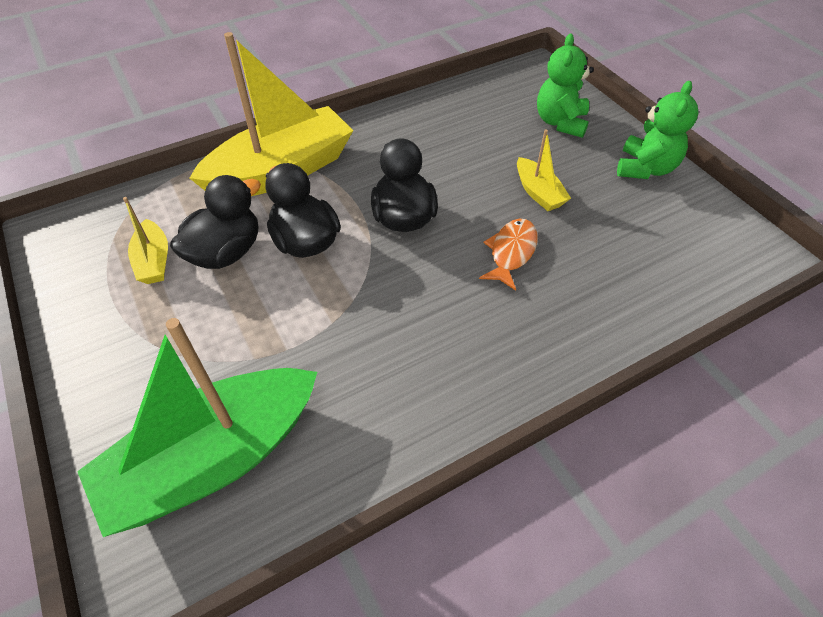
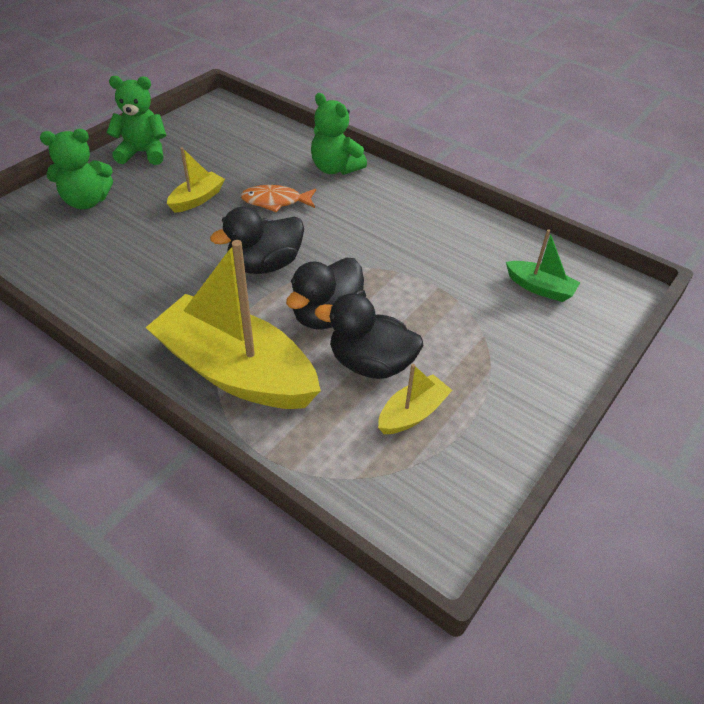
camera: 115 degrees left, 5 degrees down
(214, 459) = (540, 288): green boat -> green boat, size x0.45
(568, 332) = (335, 168): none -> green teddy bear

